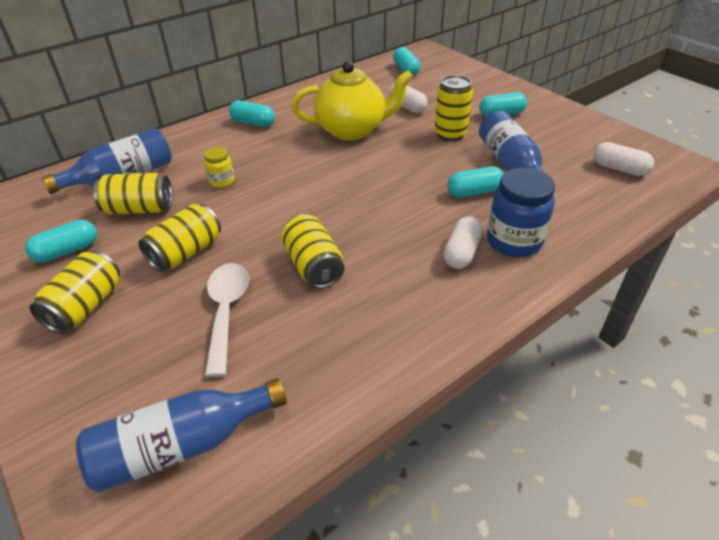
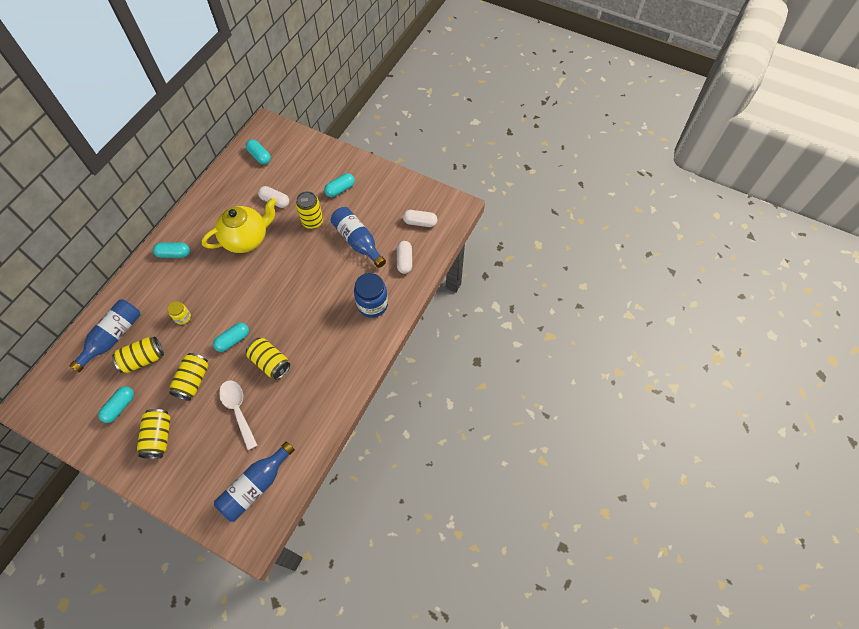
camera: 25 degrees left, 20 degrees up
(461, 252) = (347, 323): white capsule -> white capsule (404, 261)
(474, 192) = (341, 272): turquoise capsule -> turquoise capsule (233, 340)

